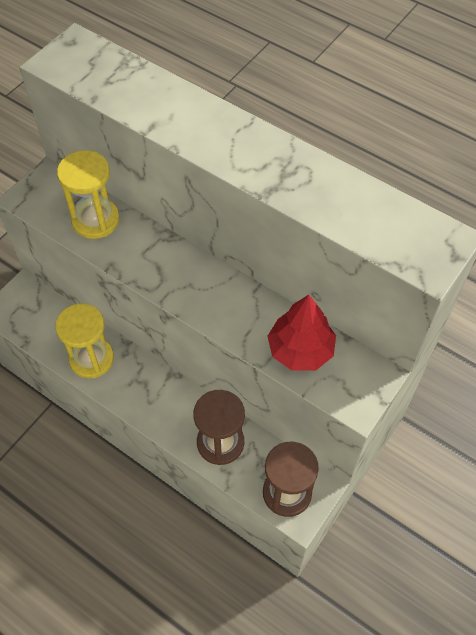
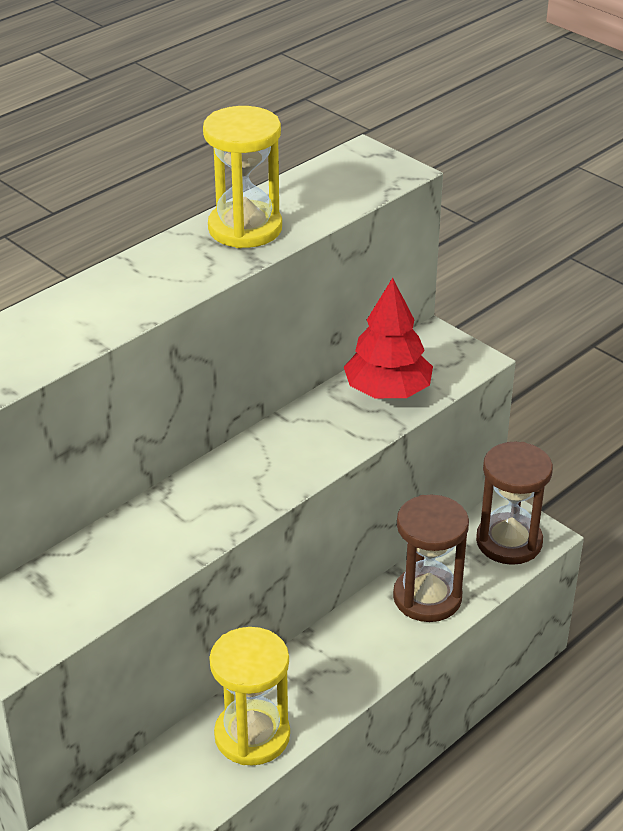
camera: 80 degrees left, 20 degrees down
(95, 220) = (98, 567): yellow hourglass -> yellow hourglass (245, 228)

